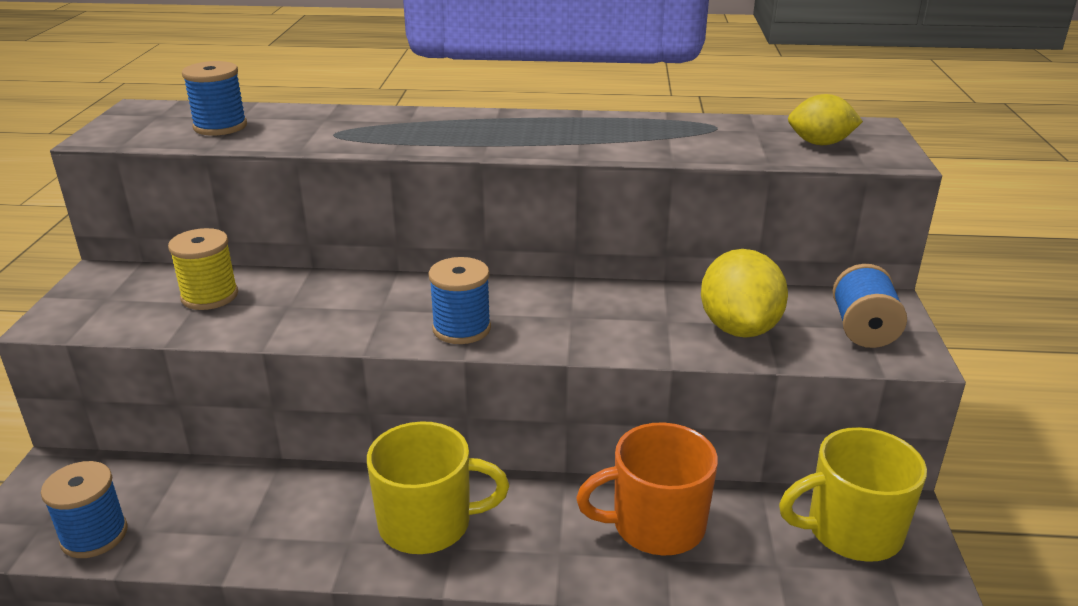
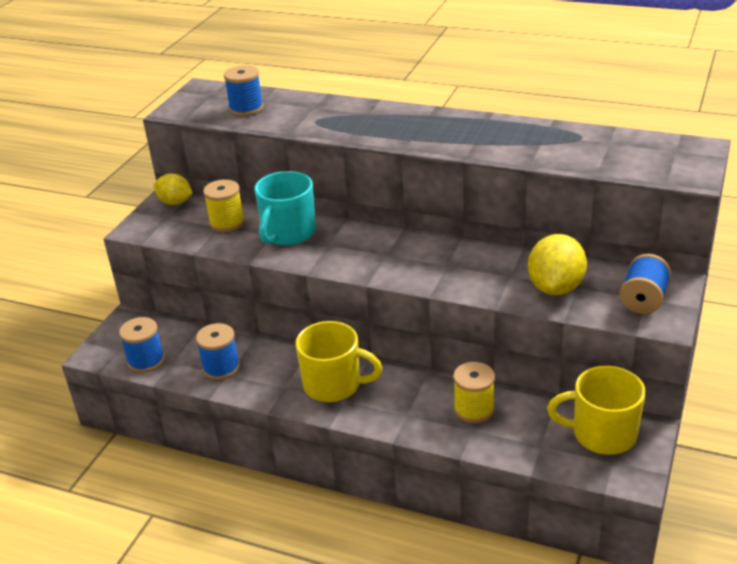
camera: 20 degrees right, 5 degrees up
(313, 300) = (288, 233): none -> turquoise mug
(461, 329) = (372, 264): blue spool -> blue spool (221, 368)
(655, 525) = (474, 409): orange mug -> yellow spool
(820, 143) = (647, 159): yellow lemon -> yellow lemon (175, 202)

